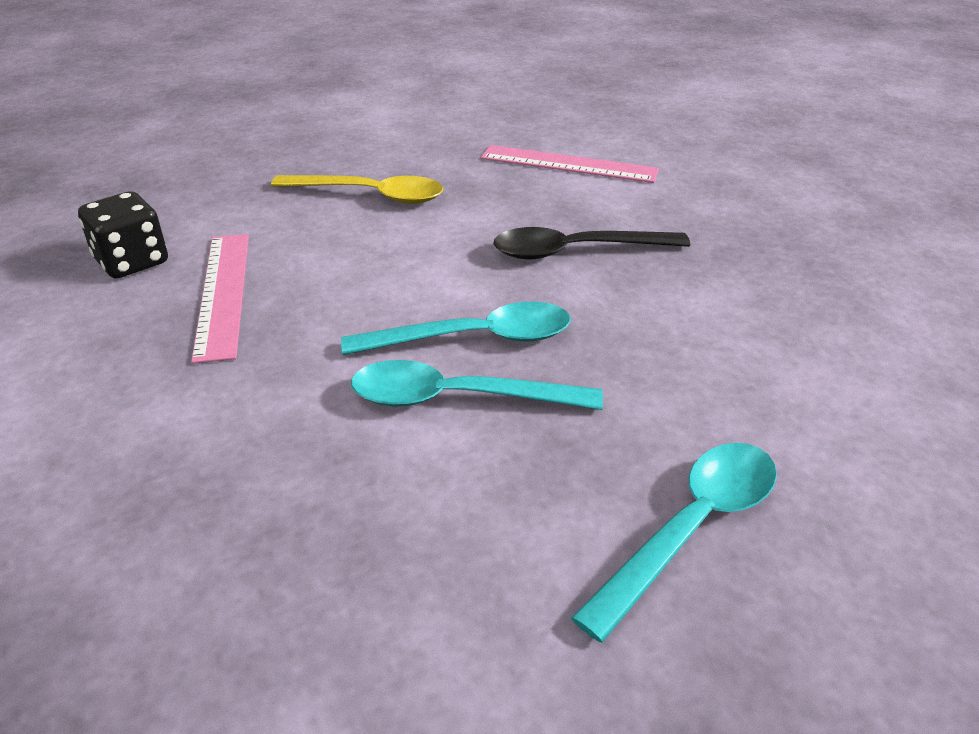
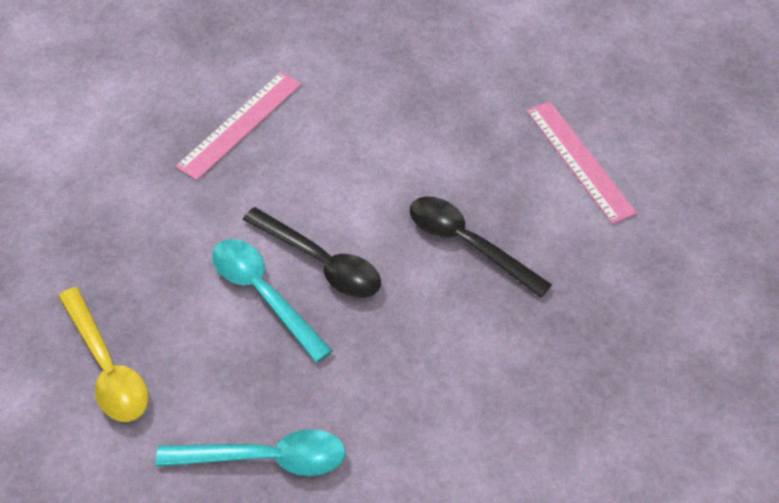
camera: 45 degrees right, 15 degrees up
(132, 262) = (223, 62): black dice -> none
(370, 195) = (409, 97): yellow spoon -> yellow spoon (107, 367)
(474, 339) = (321, 262): turquoise spoon -> black spoon

